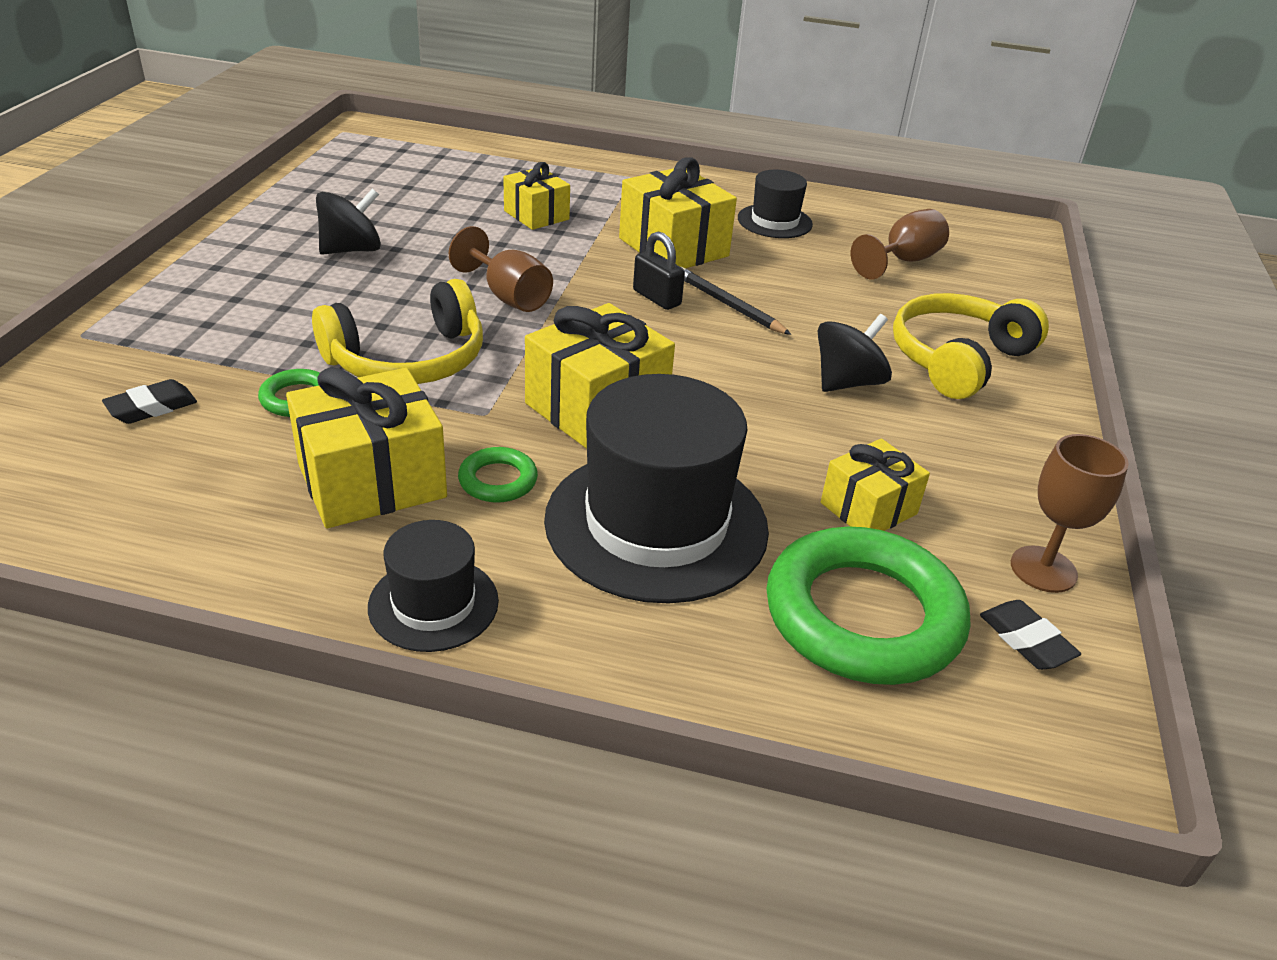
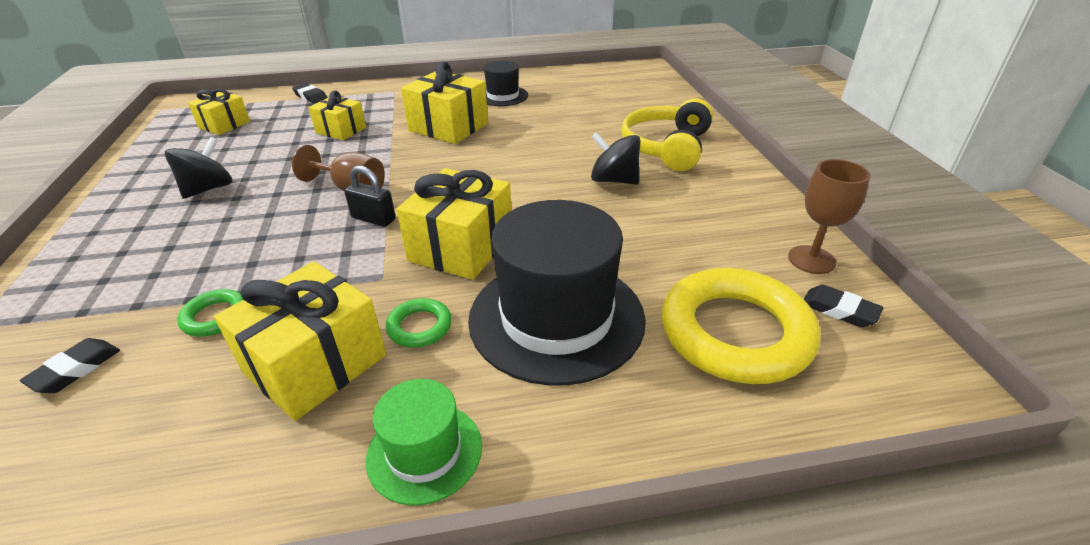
camera: 20 degrees left, 0 degrees up
(408, 360) = (297, 257): yellow headphones -> none
(433, 604) = (424, 452): black hat -> green hat
(523, 158) = (310, 97): none -> black eraser
(656, 298) = (457, 161): black padlock -> black padlock (373, 219)
(728, 305) = (507, 153): black pencil -> none
(847, 382) = (614, 180): black spinning top -> black spinning top turned 90 degrees counterclockwise
(863, 616) = (735, 332): green ring -> yellow ring
(868, 508) = (684, 257): yellow gift -> yellow gift (224, 125)
(903, 261) = (594, 100): brown goblet -> none

